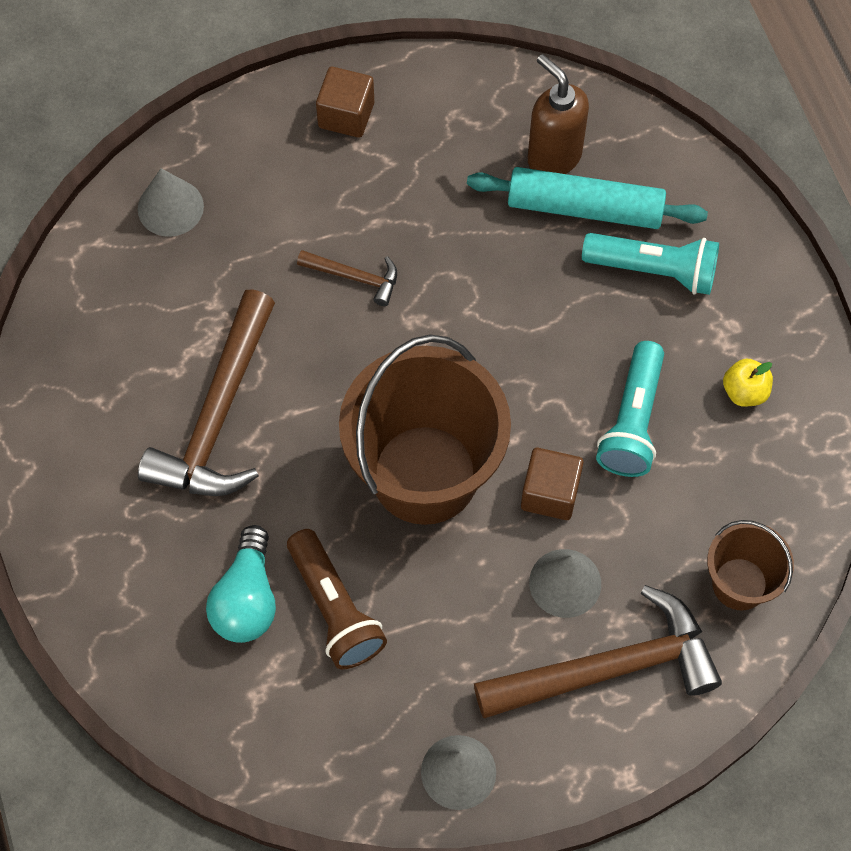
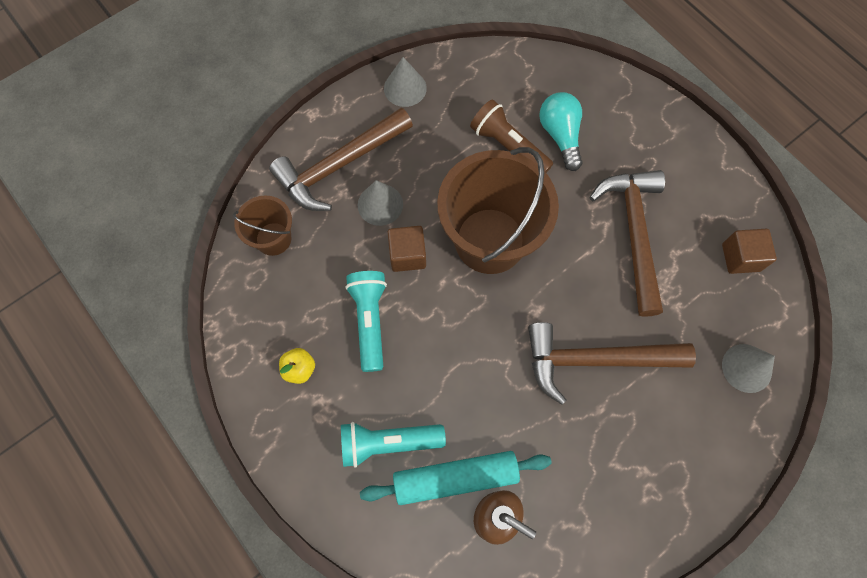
camera: 160 degrees right, 5 degrees up
(346, 115) = (665, 495): brown cube -> brown cube (740, 257)
(355, 277) = (594, 360): brown hammer -> brown hammer, size x2.13

